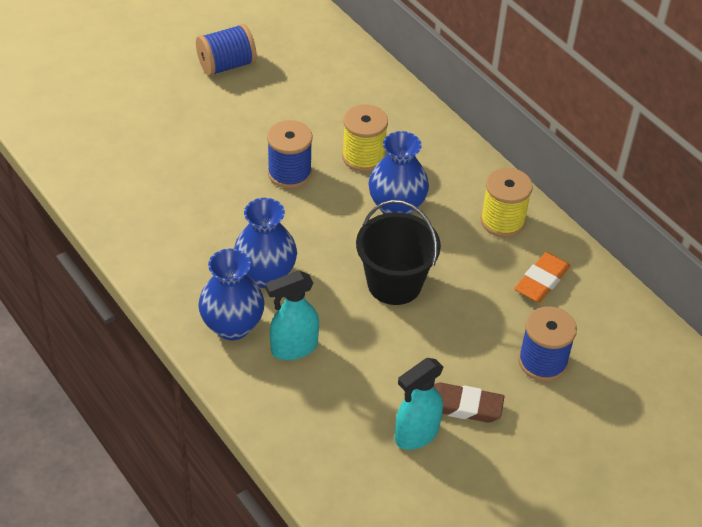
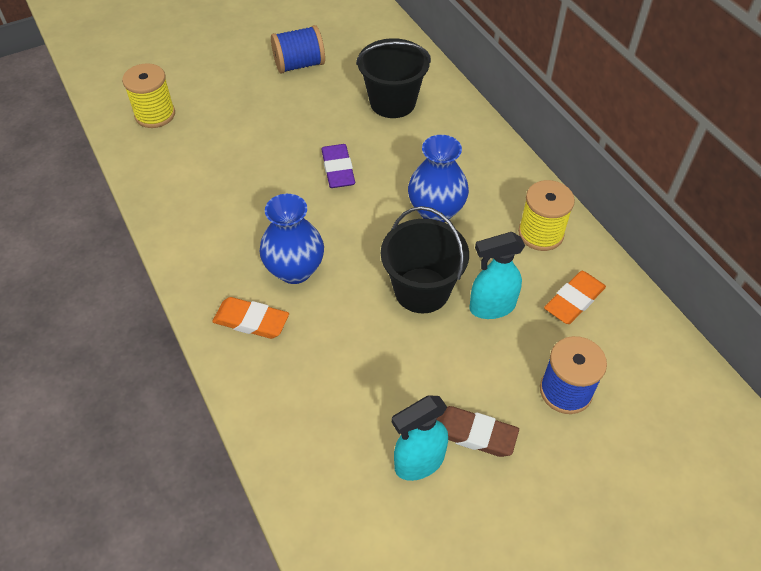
camera: 10 degrees right, 5 degrees up
(232, 326) = (251, 321): blue vase -> orange eraser
(289, 173) = (338, 169): blue spool -> purple eraser
(293, 348) = (307, 351): turquoise spray bottle -> turquoise spray bottle (491, 307)
(333, 100) = (392, 102): none -> black bucket
(363, 157) = (412, 159): yellow spool -> yellow spool (155, 114)

